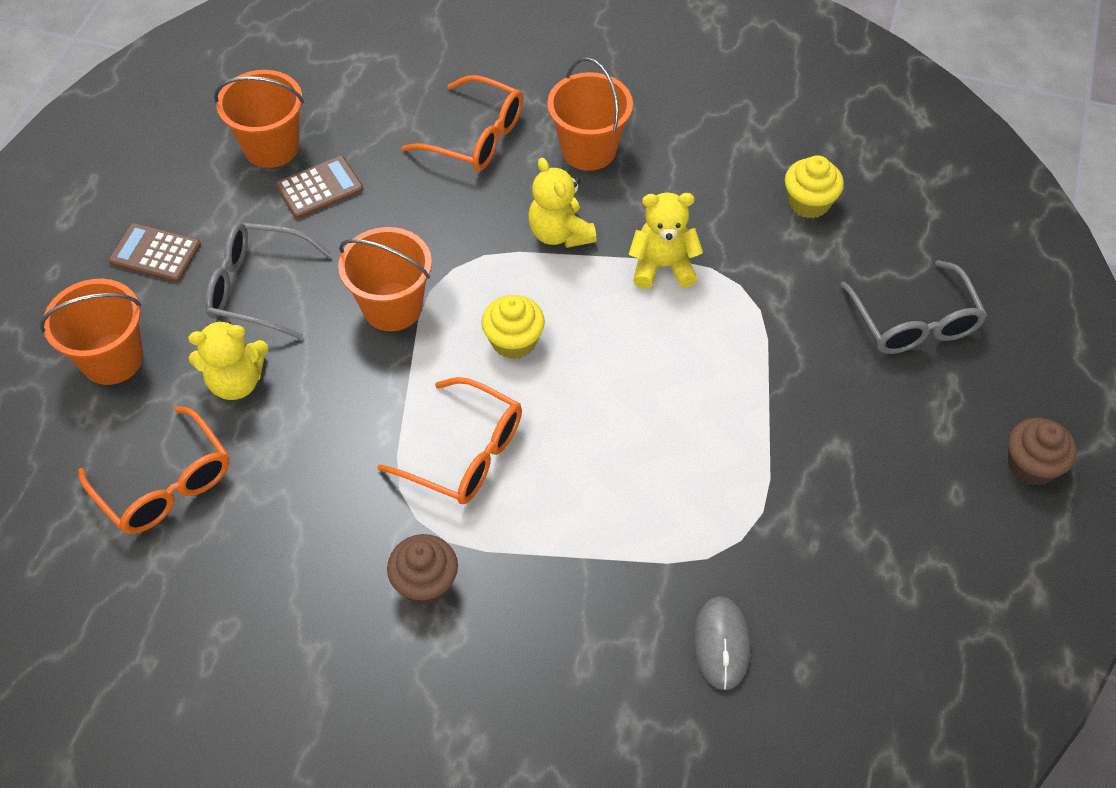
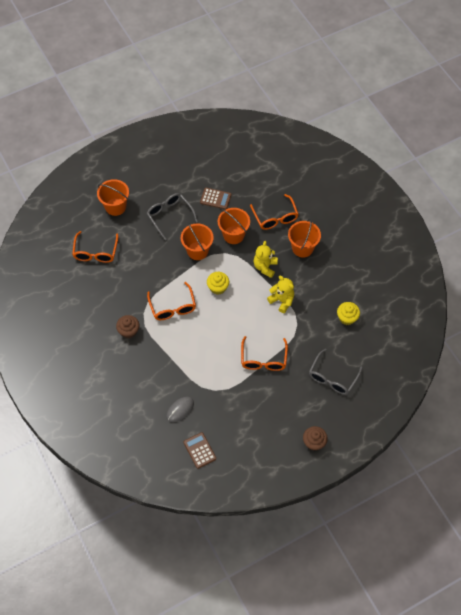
camera: 45 degrees right, 5 degrees up
(155, 254) = (154, 184): brown calculator -> brown calculator (199, 450)
(236, 382) = (138, 239): yellow teddy bear -> none
(271, 147) = (216, 175): orange bucket -> orange bucket (233, 235)
(759, 398) = (263, 359): none -> orange glasses

